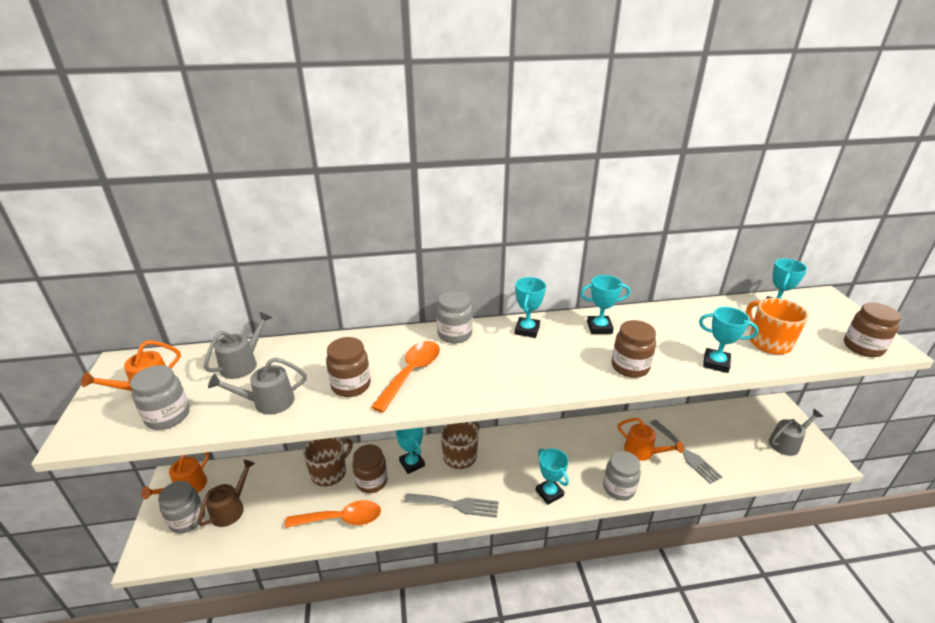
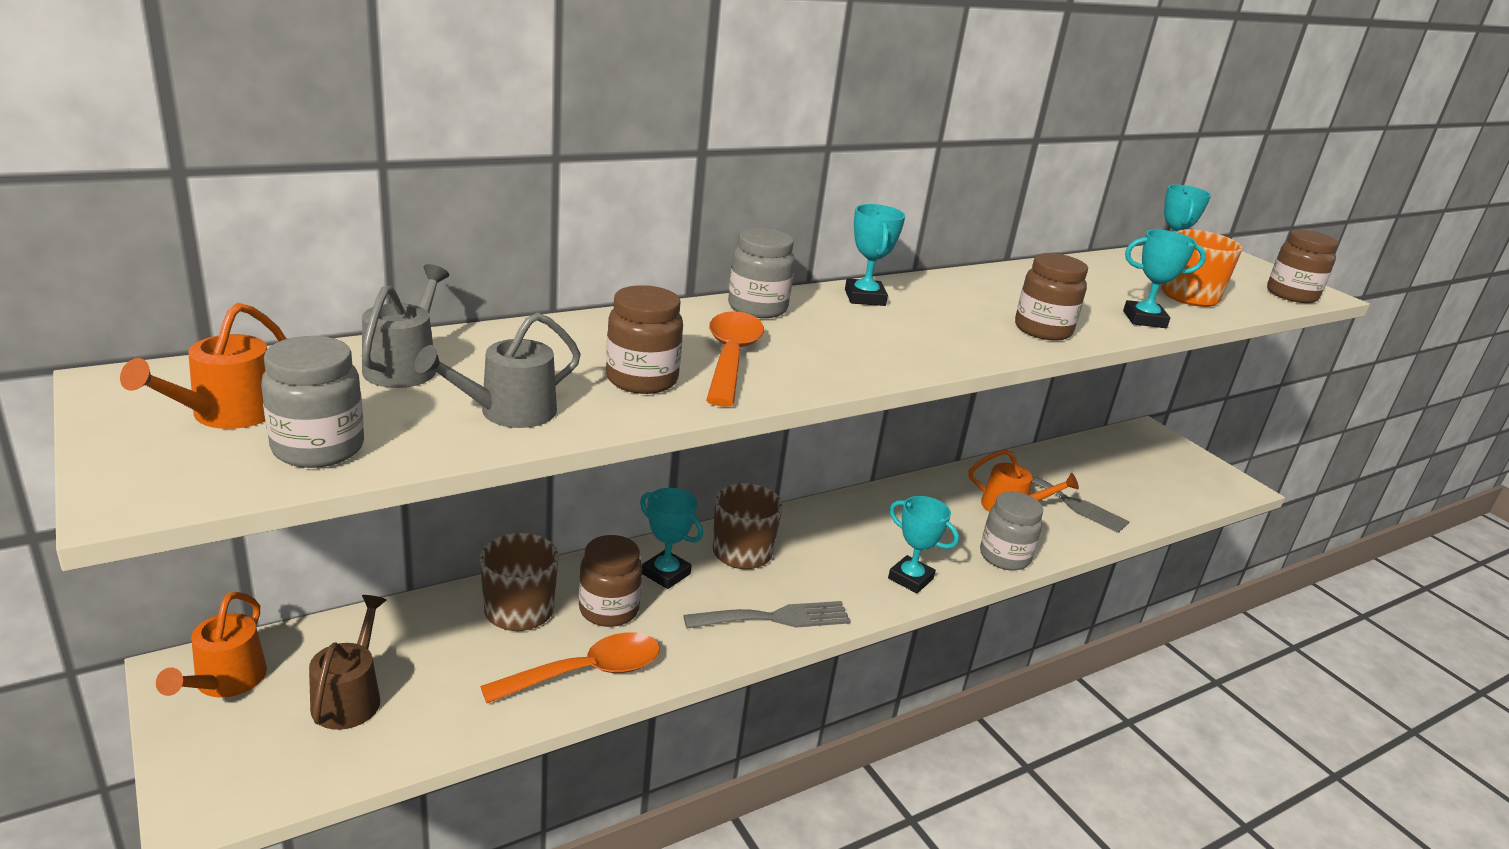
camera: 25 degrees left, 5 degrees down
(187, 519) = (262, 731): grey jar -> none
(599, 327) = (965, 290): turquoise trophy -> none
(787, 443) = (1183, 473): grey watering can -> none

